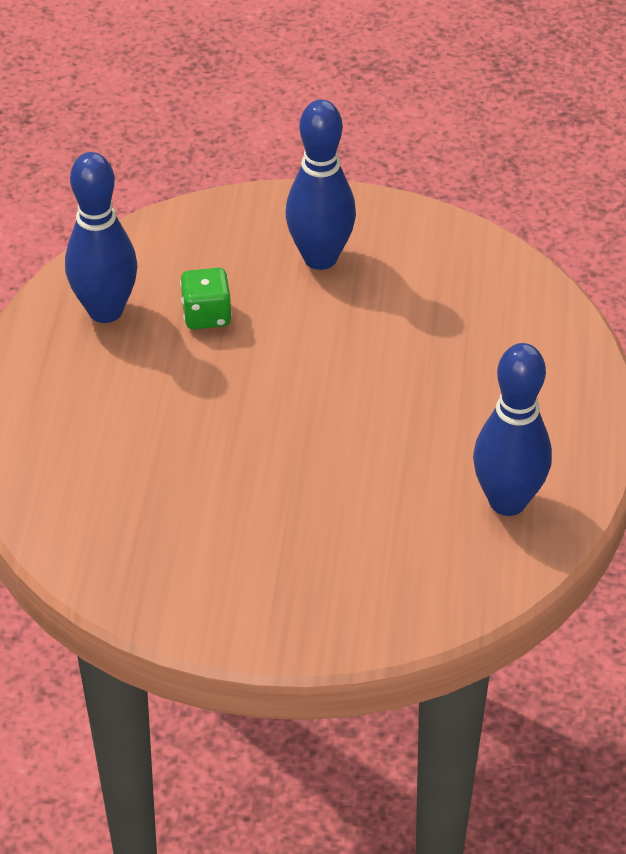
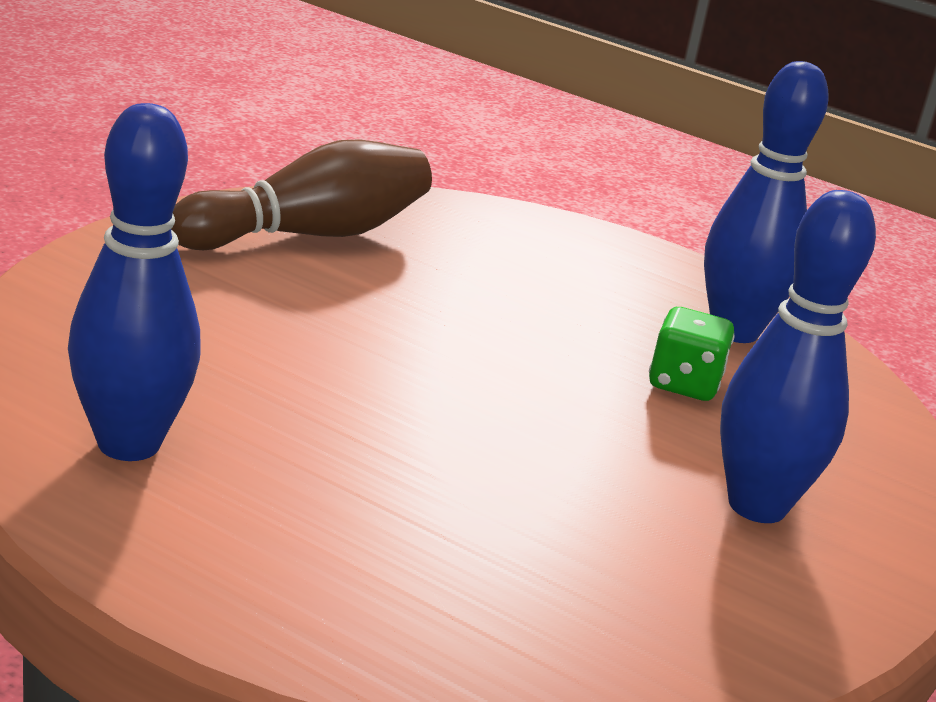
camera: 110 degrees right, 20 degrees down
(167, 555) = (308, 235): none -> brown bowling pin

